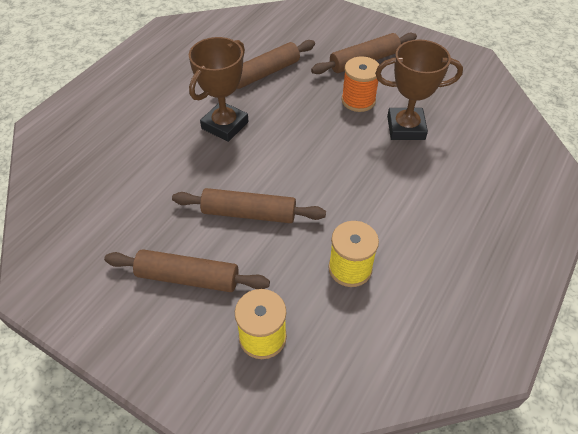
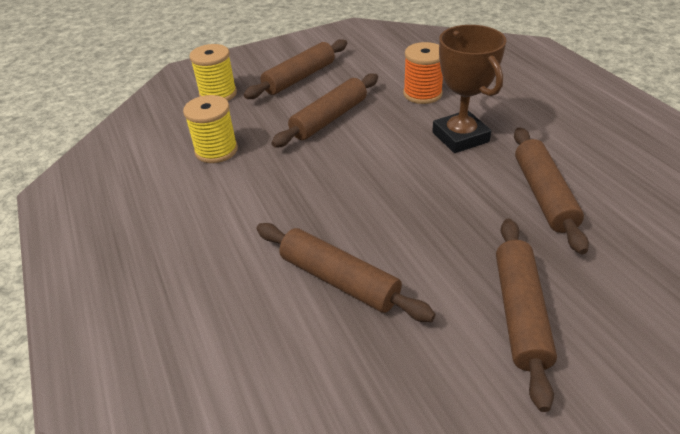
camera: 125 degrees right, 10 degrees down
(358, 100) = (428, 259): orange spool -> orange spool (422, 94)
(405, 128) = (339, 280): brown trophy -> brown rolling pin

